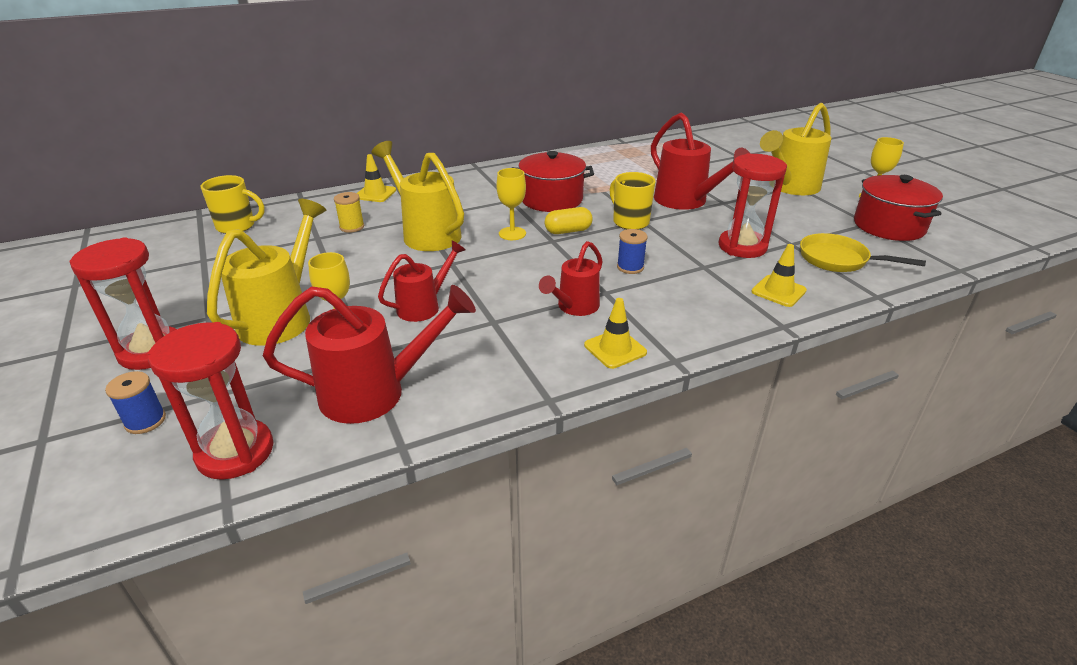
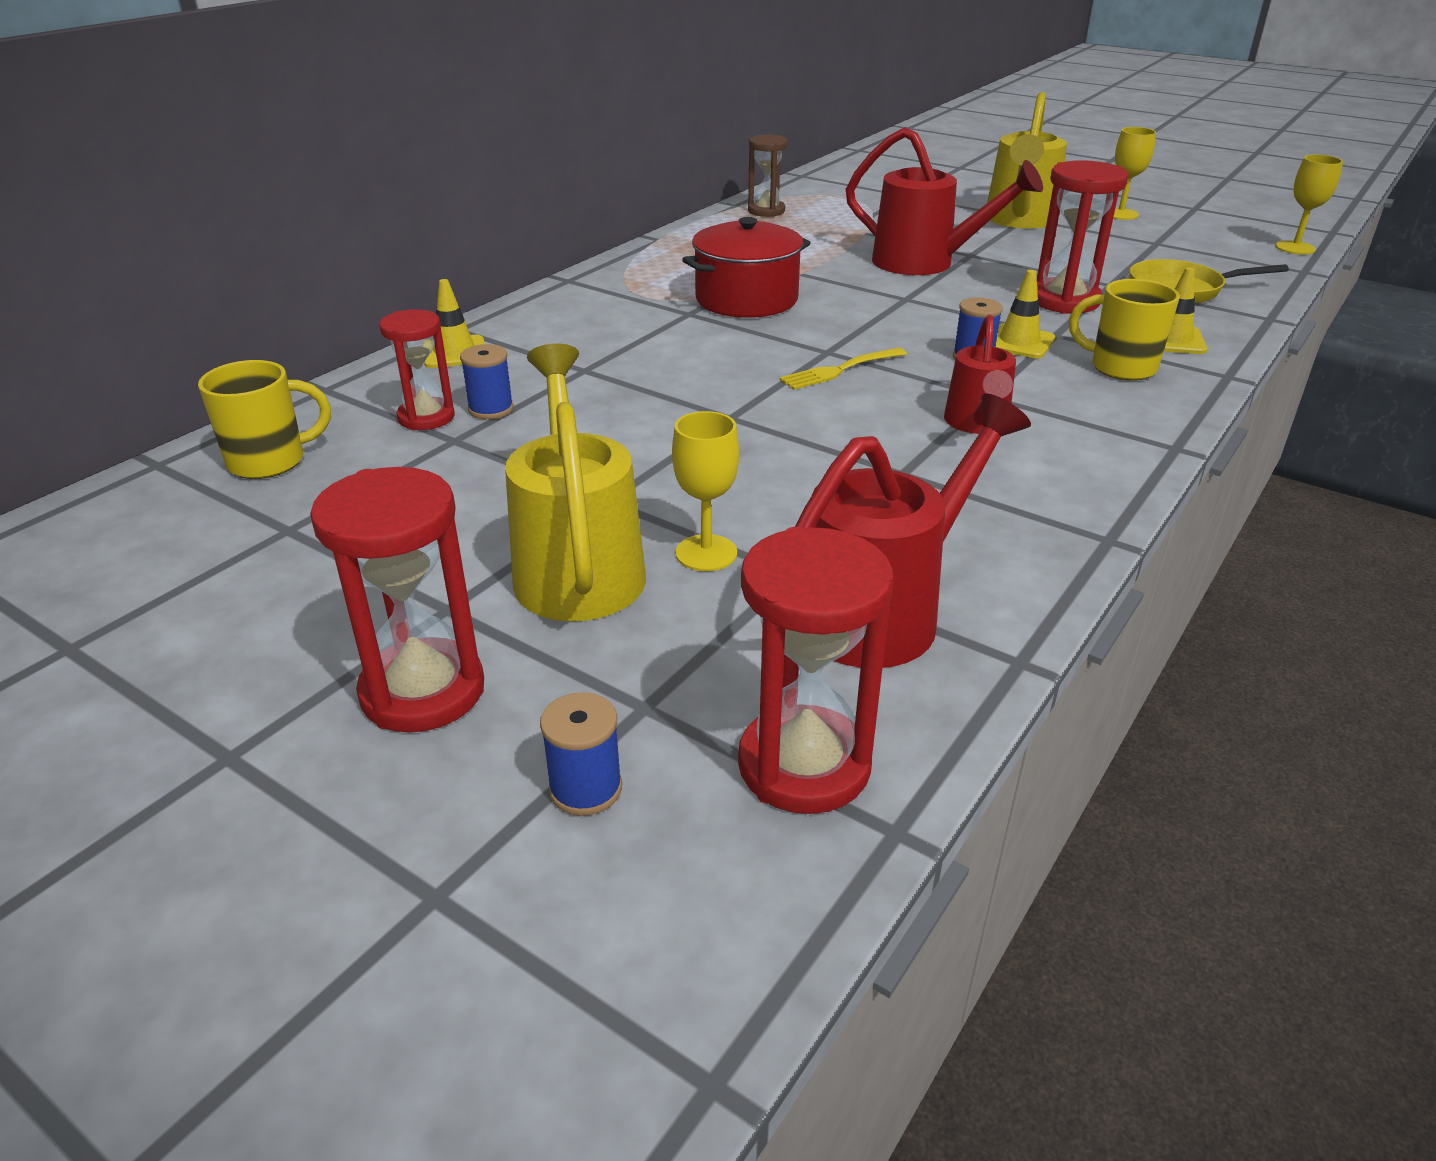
camera: 30 degrees left, 0 degrees up
(321, 223) = (426, 417): none -> red hourglass
(352, 227) = (491, 409): yellow spool -> blue spool
(423, 306) = (778, 483): red watering can -> none
(427, 233) = (631, 388): yellow watering can -> none
(512, 233) = (758, 356): yellow goblet -> yellow goblet (1295, 248)
(544, 253) = (840, 370): none -> yellow fork
(568, 231) = (830, 334): yellow capsule -> none
(615, 349) = (1094, 456): yellow traffic cone -> yellow traffic cone (1019, 342)
(630, 222) = (892, 303): yellow mug -> yellow mug (1120, 367)
(636, 149) = (766, 211): none -> brown hourglass
(889, 226) = (1179, 241): red pot -> none

